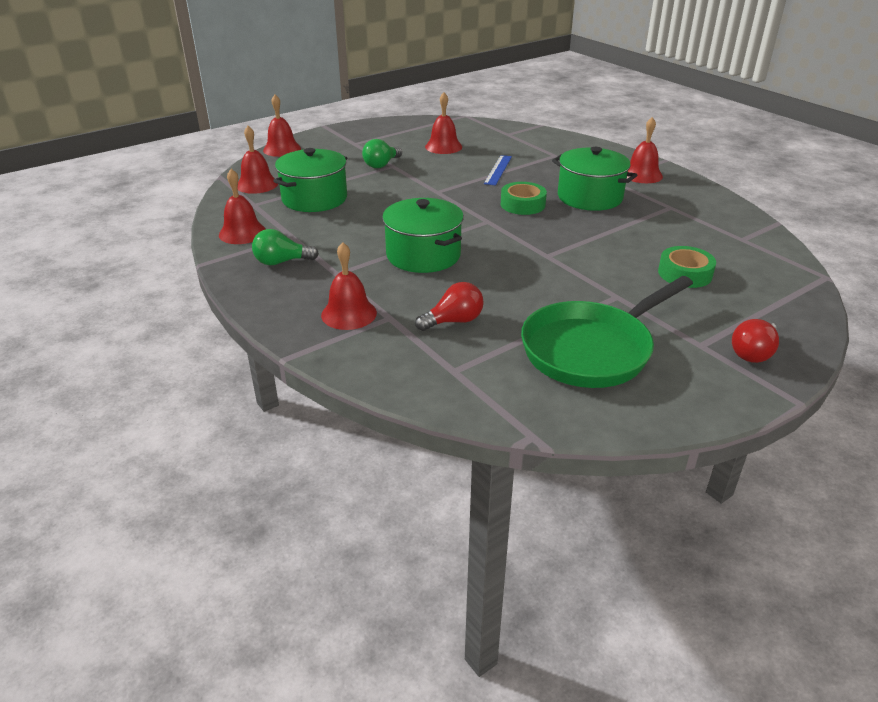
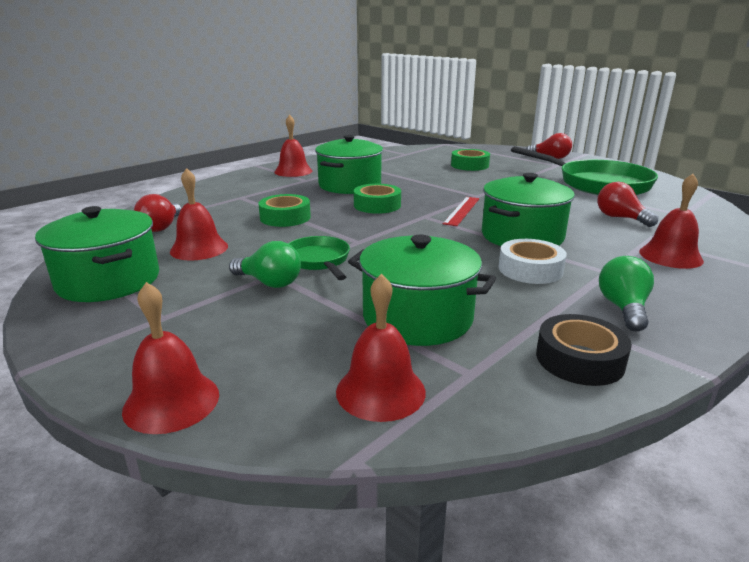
camera: 100 degrees left, 10 degrees down
(242, 233) = (579, 359): red bell -> black tape
(281, 262) = (623, 308): green light bulb -> green light bulb turned 150 degrees counterclockwise
(357, 244) = (530, 269): none -> white tape
(405, 130) = (109, 280): none -> green pot
(407, 178) = (318, 261): none -> green pan
(488, 135) = (161, 227): none -> red light bulb
(498, 170) = (285, 217): blue ruler -> green tape
(498, 240) = (462, 211): none -> red ruler

